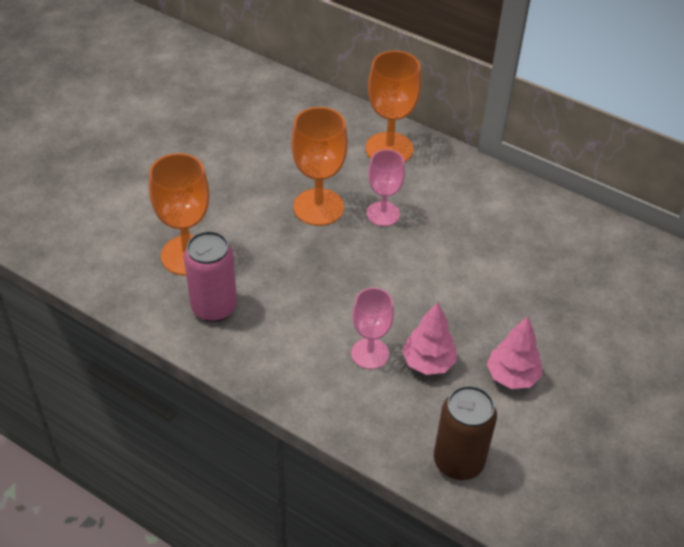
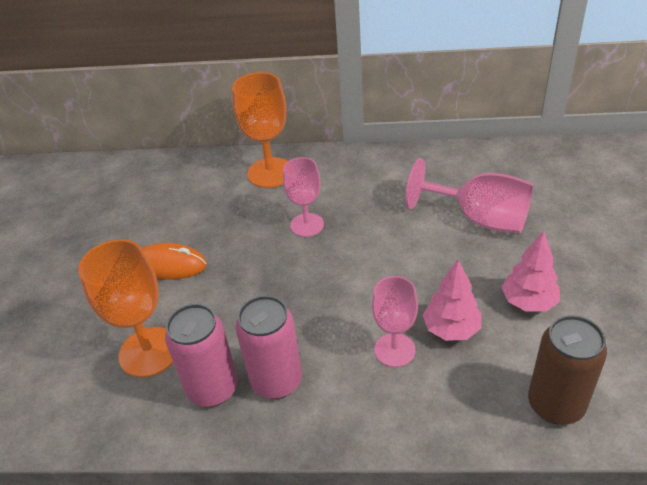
camera: 25 degrees left, 5 degrees down
(248, 192) = (169, 265): none -> orange mouse
(263, 327) = (276, 381): none -> pink can
(318, 207) = (245, 246): orange goblet -> none
(537, 285) = (479, 218): none -> pink goblet

